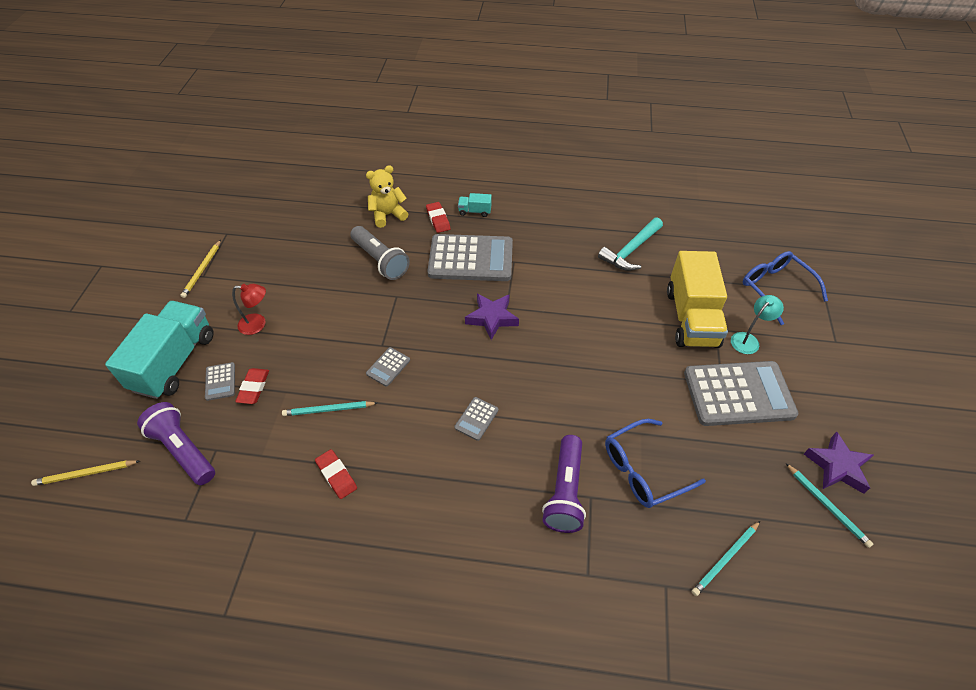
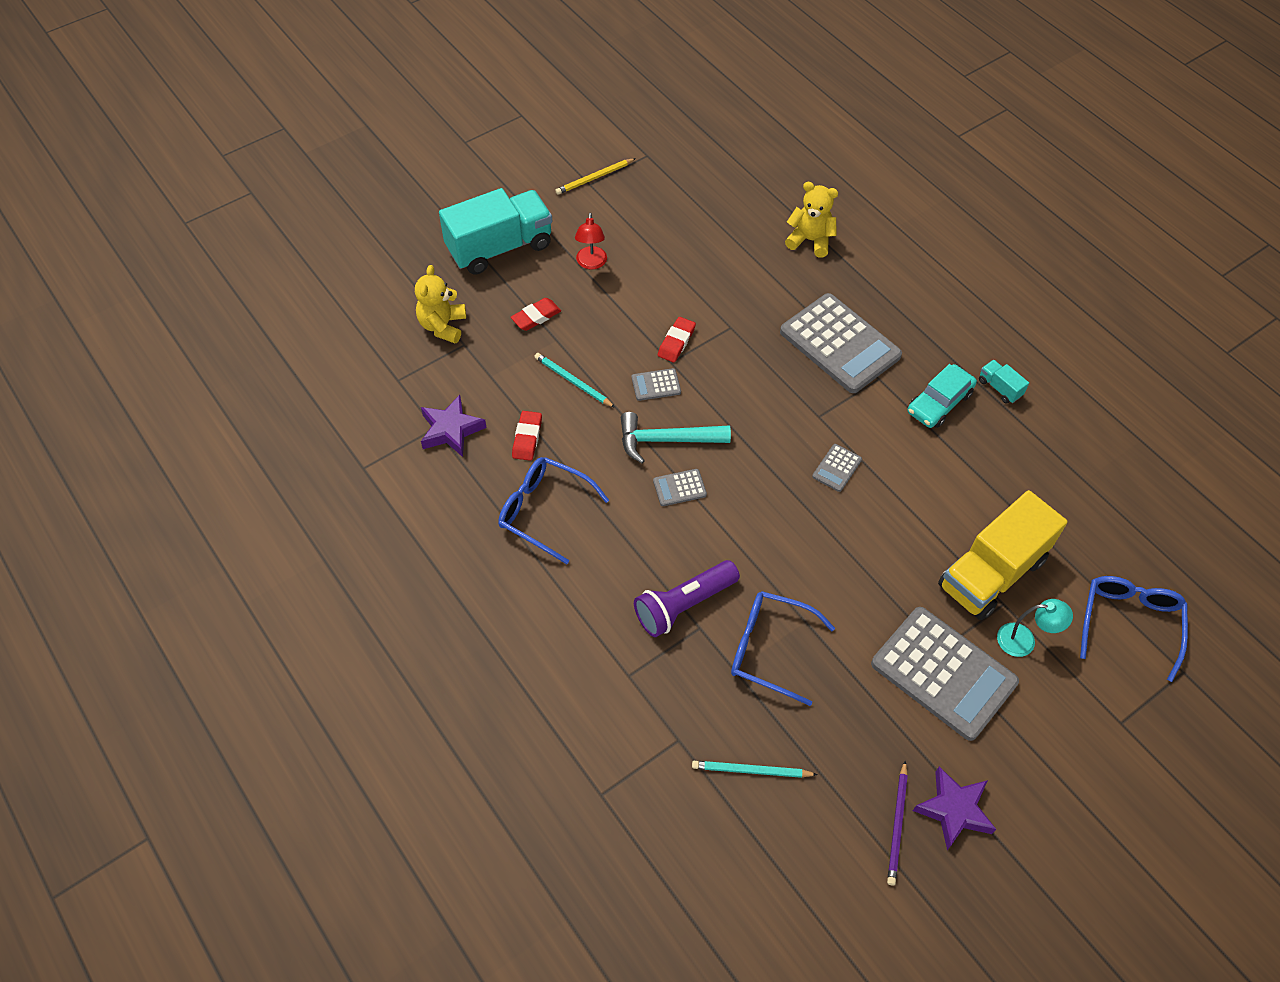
camera: 45 degrees right, 5 degrees up
(86, 474) = (367, 290): yellow pencil -> none
(183, 450) = (443, 326): purple flashlight -> yellow teddy bear
(220, 381) = (517, 291): grey calculator -> grey calculator (836, 468)
(258, 324) = (591, 263): red lamp -> red lamp turned 45 degrees clockwise
(380, 260) = (753, 282): grey flashlight -> none
(405, 516) = (544, 511): none -> blue glasses
(438, 219) = (853, 280): red eraser -> red eraser (676, 342)
(475, 211) = (900, 299): turquoise truck -> turquoise truck (999, 388)
(492, 318) = (793, 415): purple star -> purple star (451, 430)
(559, 250) = (939, 402): none -> turquoise car
(630, 250) = (1016, 461): turquoise hammer -> turquoise hammer (666, 440)
(827, 506) = (897, 824): turquoise pencil -> purple pencil

